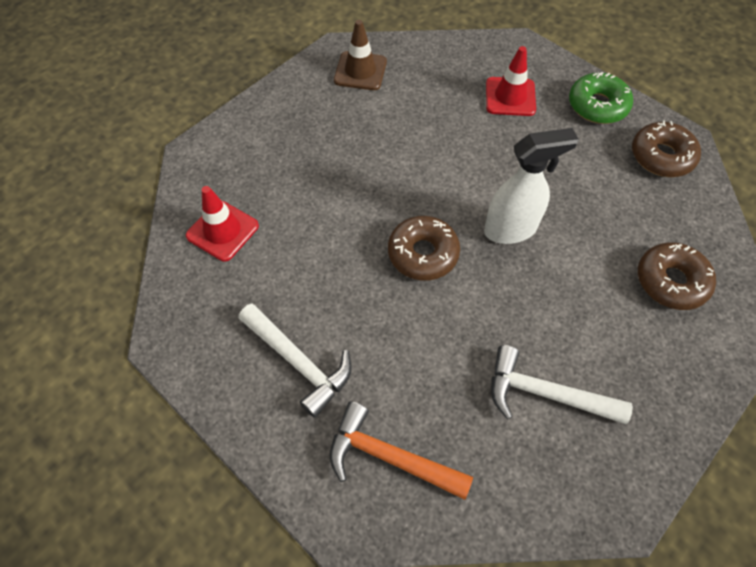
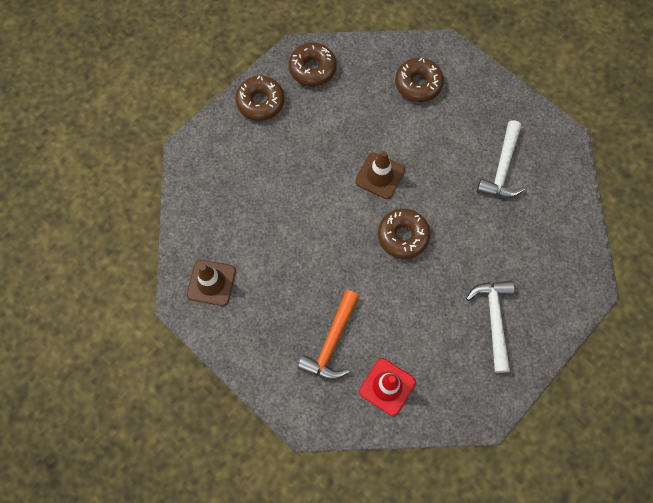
camera: 90 degrees left, 10 degrees up
(298, 362) = (494, 320): white hammer -> white hammer turned 45 degrees counterclockwise
(390, 456) = (551, 260): orange hammer -> orange hammer (331, 342)
(510, 97) = (248, 163): red traffic cone -> none
(511, 229) = (380, 176): white spray bottle -> brown traffic cone
(597, 106) = (260, 102): green donut -> brown donut

